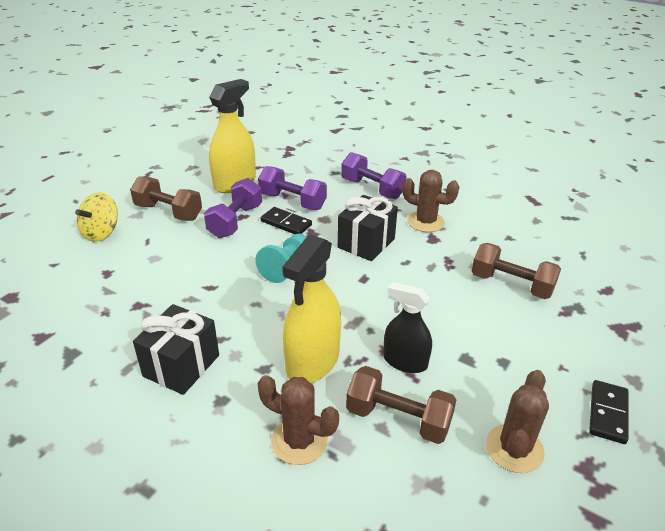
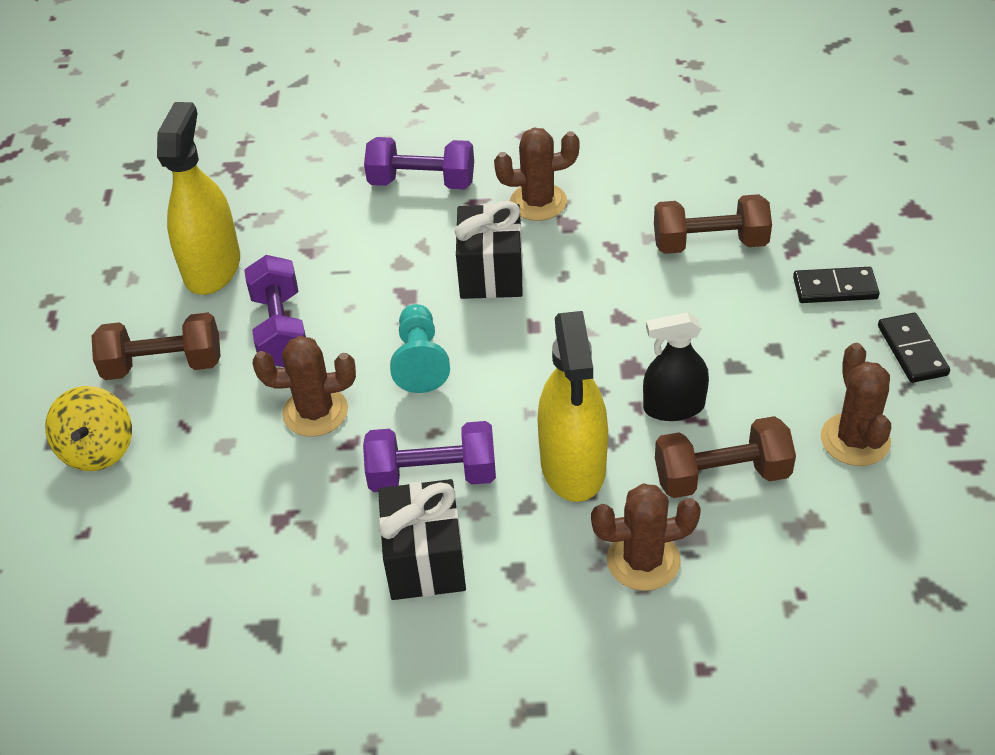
camera: 30 degrees left, 10 degrees up
(210, 264) = (315, 412): none -> brown cactus
(286, 223) = (355, 297): black domino -> black domino (835, 288)
(292, 201) = (330, 257): purple dumbbell -> purple dumbbell (432, 475)

